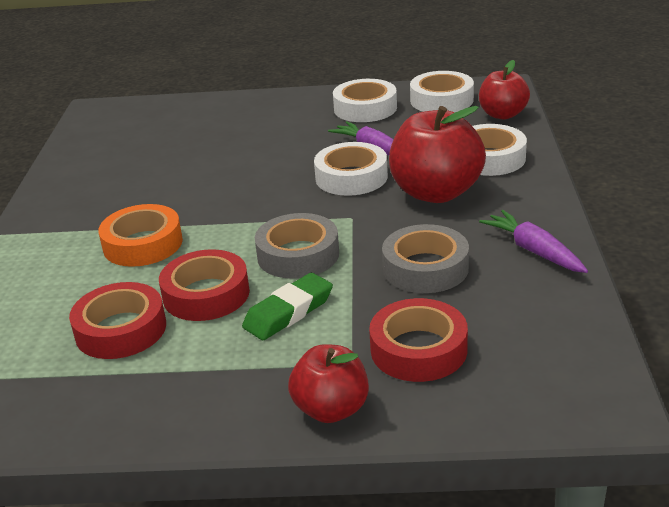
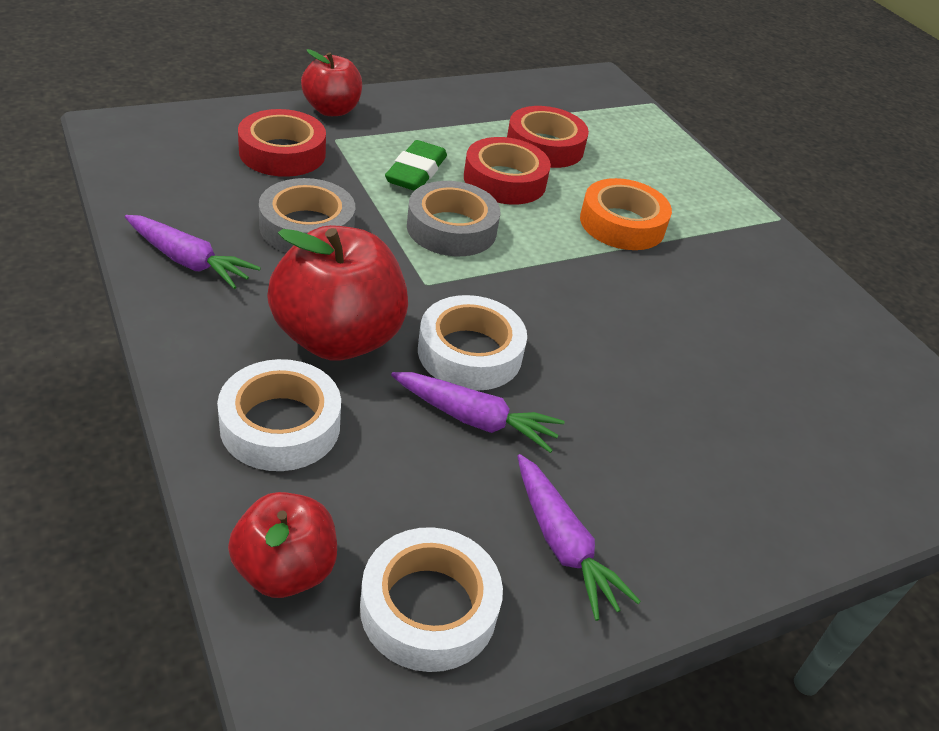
camera: 145 degrees right, 10 degrees up
(365, 108) = (563, 545): white tape -> purple carrot

